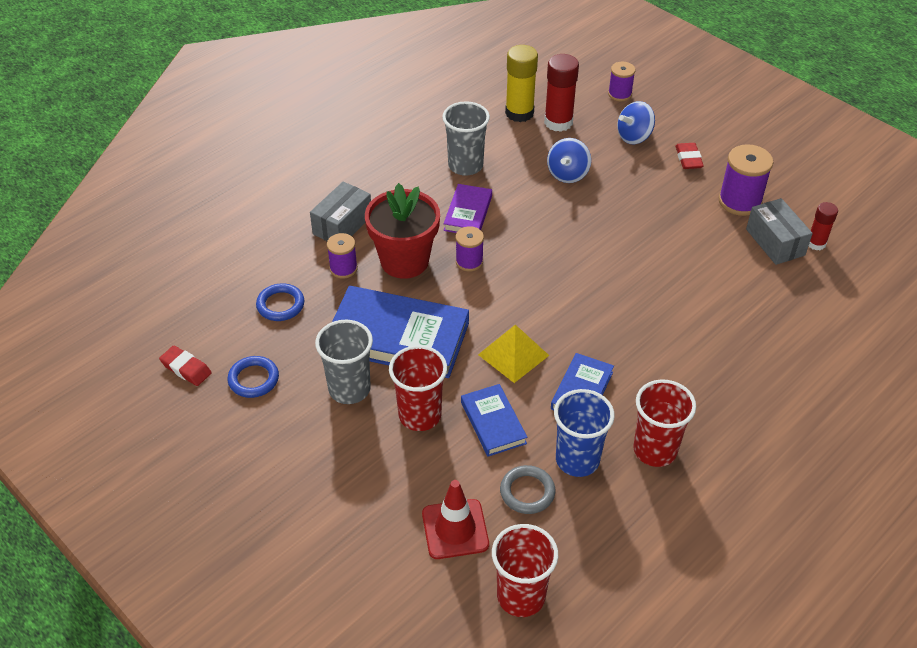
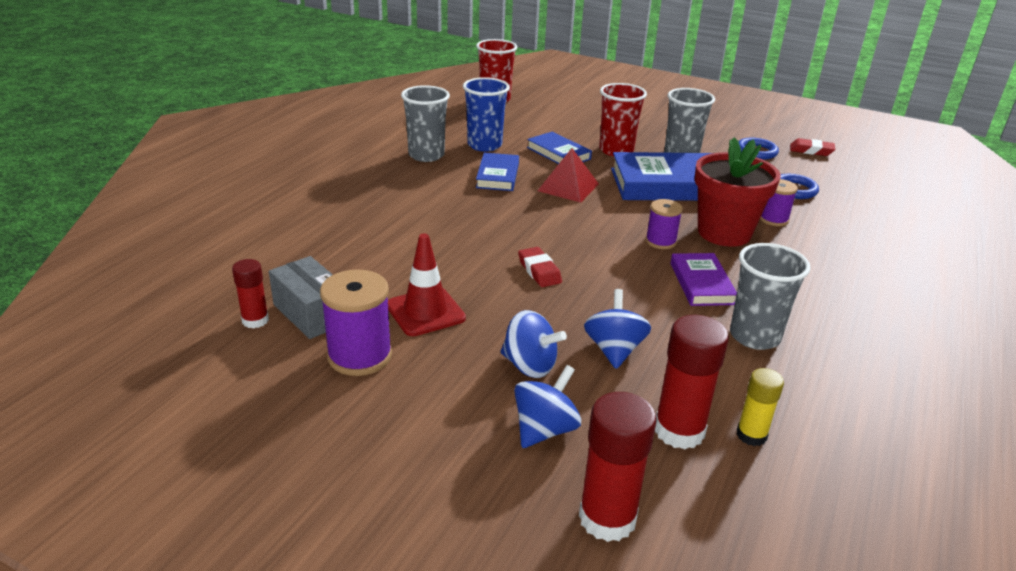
camera: 160 degrees right, 15 degrees down
(342, 225) = (819, 252): grey box -> none
(455, 529) = (551, 114): red traffic cone -> red traffic cone (425, 312)
(513, 355) = (568, 187): yellow pyramid -> red pyramid
(519, 113) = (751, 435): yellow glue stick -> yellow glue stick, size x0.60
(527, 492) = (513, 130): grey ring -> none
(619, 94) = (607, 518): purple spool -> red glue stick
(628, 174) = (530, 366): none -> blue spinning top
(655, 450) = (426, 155): red cup -> grey cup
(688, 159) = (445, 407): red eraser -> red eraser (539, 271)

